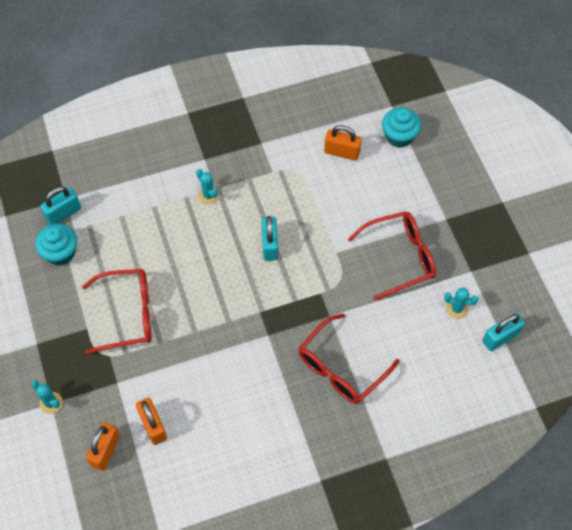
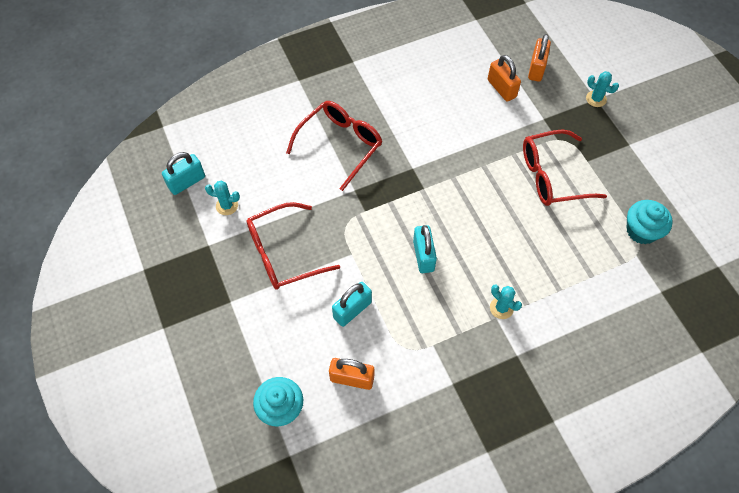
camera: 175 degrees right, 0 degrees up
(63, 213) = (656, 273): turquoise padlock -> turquoise padlock (352, 310)

